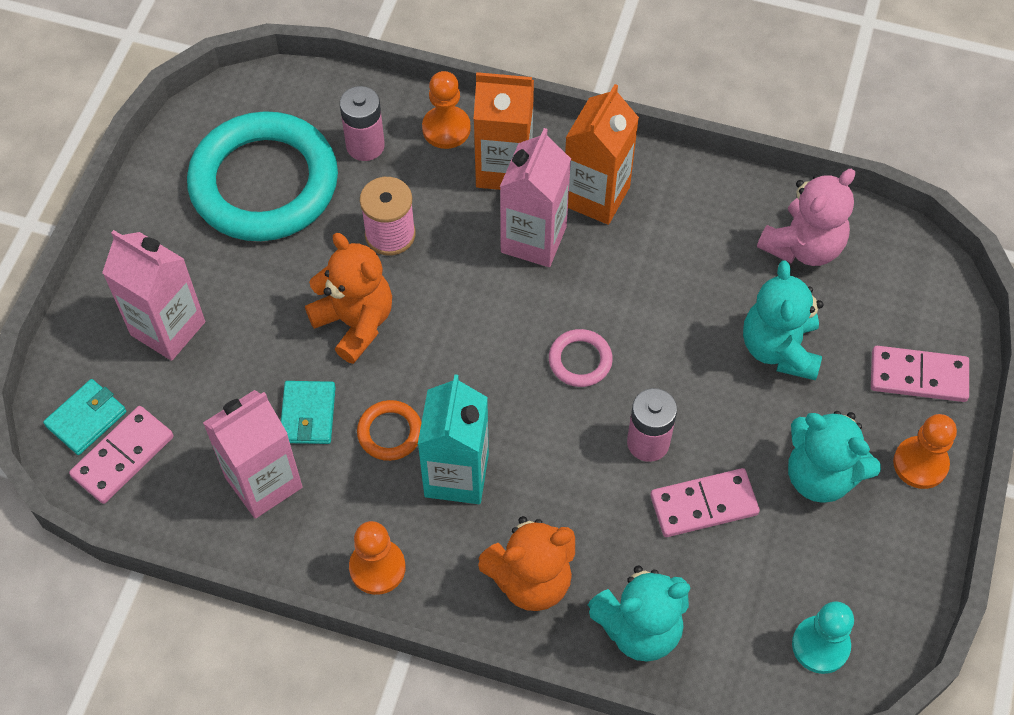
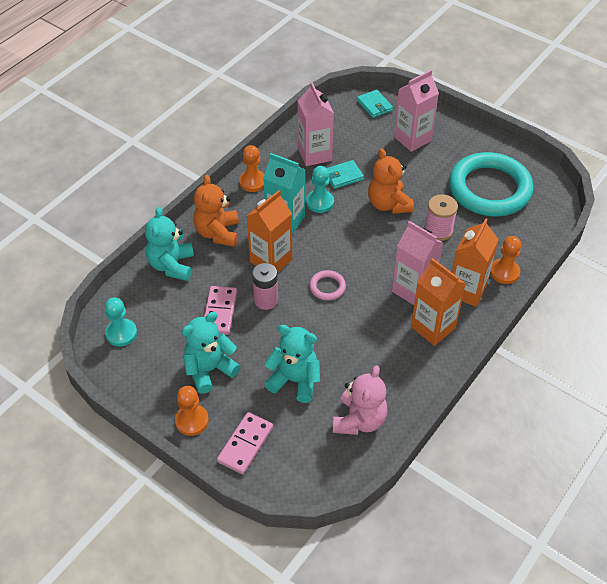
camera: 110 degrees right, 10 degrees down
(123, 456) = (350, 113): pink domino -> none
(308, 414) = (343, 176): turquoise wallet -> turquoise wallet turned 45 degrees counterclockwise
(355, 322) = (388, 204): orange teddy bear -> orange teddy bear turned 90 degrees clockwise
(365, 145) = (502, 234): pink battery -> none
(390, 432) = (320, 202): orange ring -> turquoise pawn
(559, 465) = (271, 260): none -> orange carton
(803, 246) = (359, 420): pink teddy bear -> pink teddy bear turned 135 degrees counterclockwise

